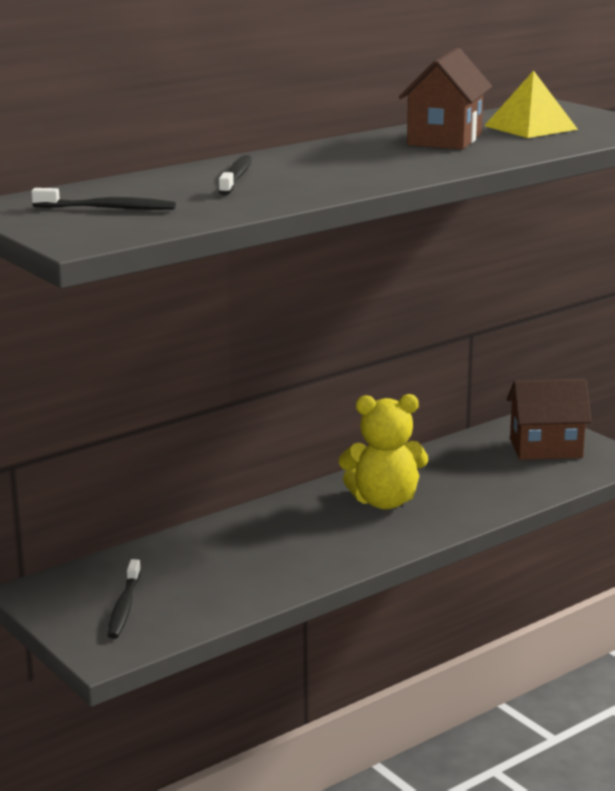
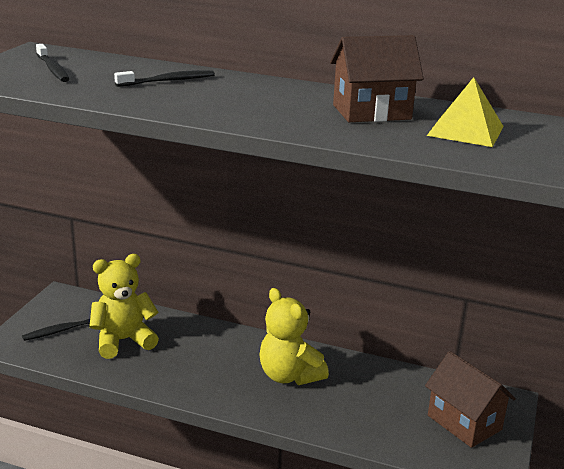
camera: 55 degrees right, 5 degrees up
(200, 574) = (123, 340): none -> yellow teddy bear

